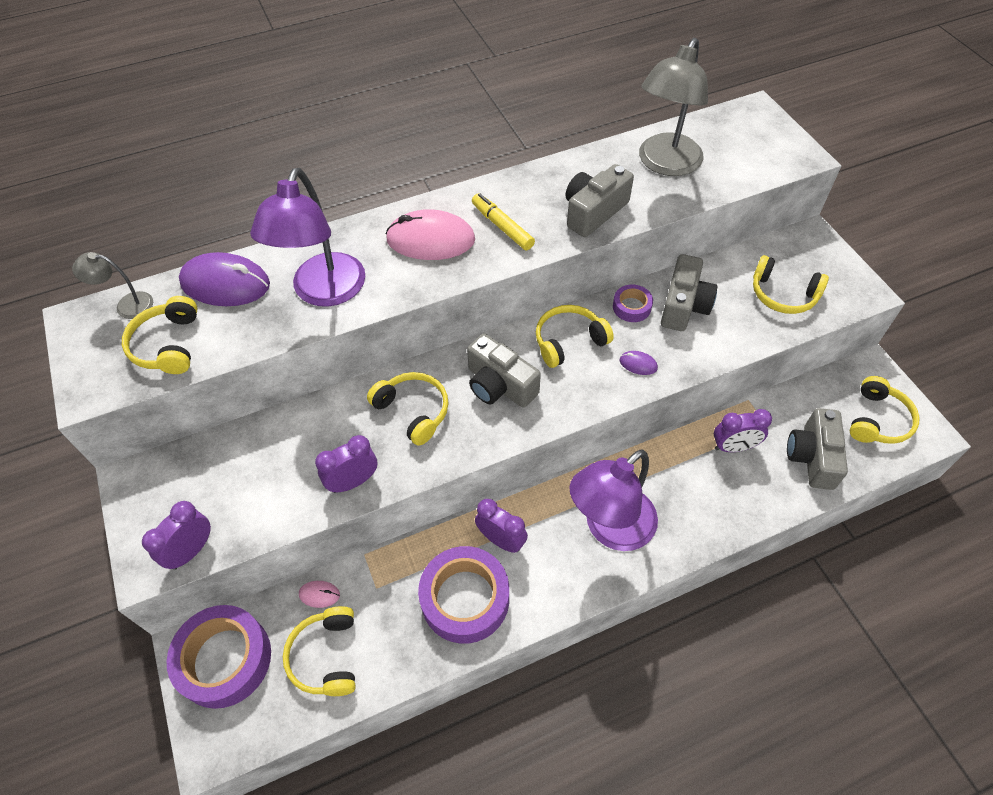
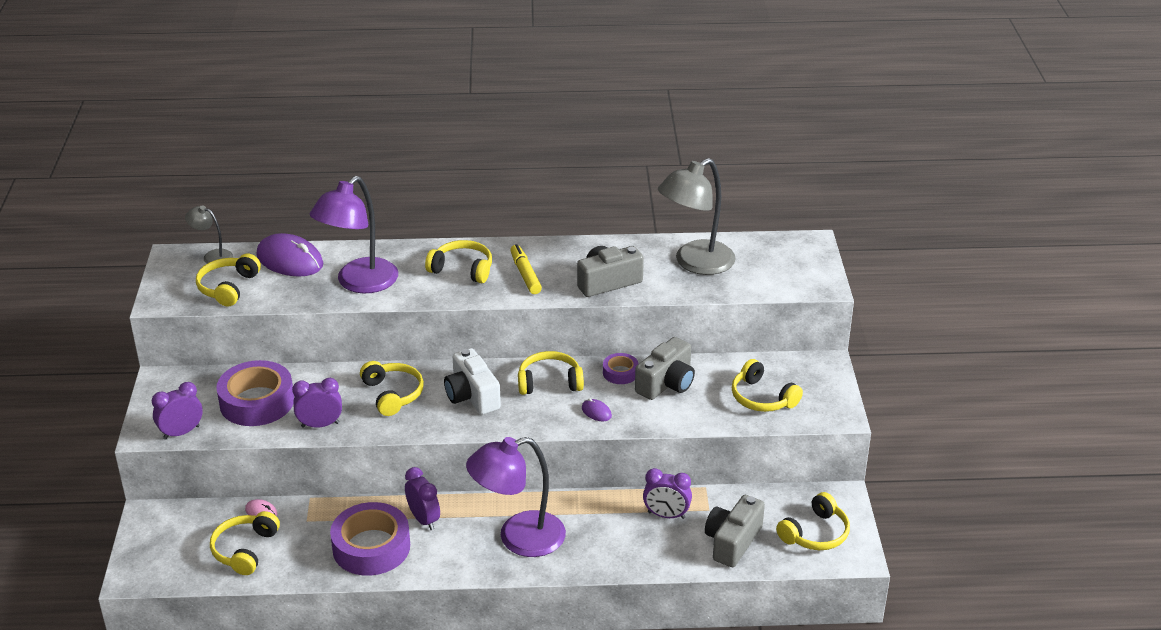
camera: 20 degrees right, 20 degrees down
(224, 659) = (170, 529): purple tape -> purple tape (257, 402)
(430, 240) = (462, 269): pink mouse -> yellow headphones
(499, 385) = (472, 396): grey camera -> white camera

